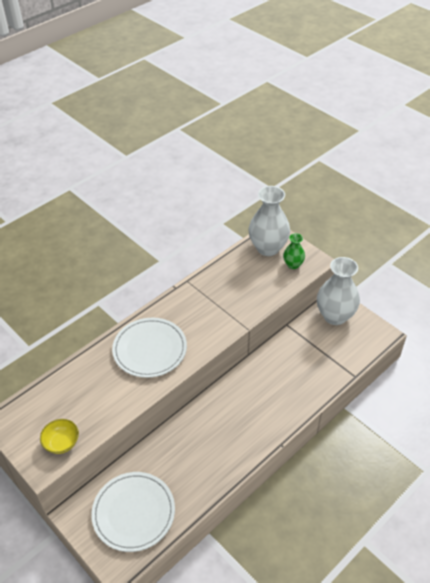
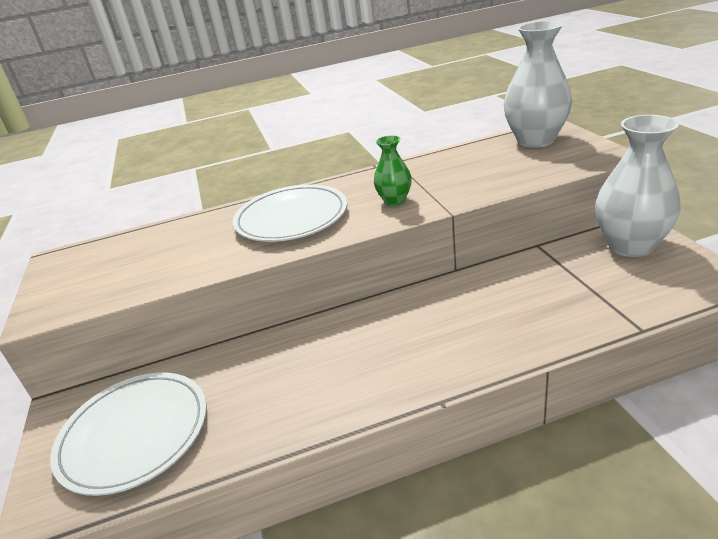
camera: 30 degrees right, 15 degrees down
(62, 443) = (88, 294): yellow bowl -> none
(293, 265) = (568, 157): green vase -> green vase (394, 200)

